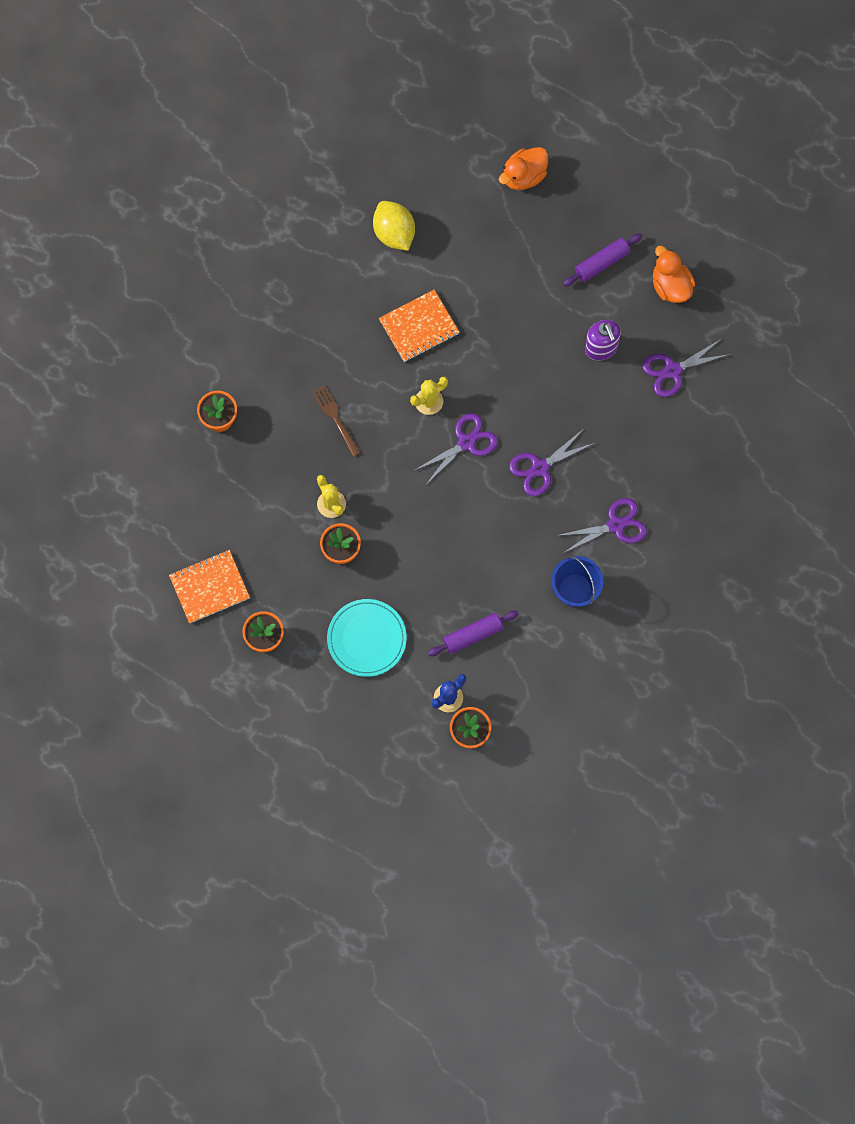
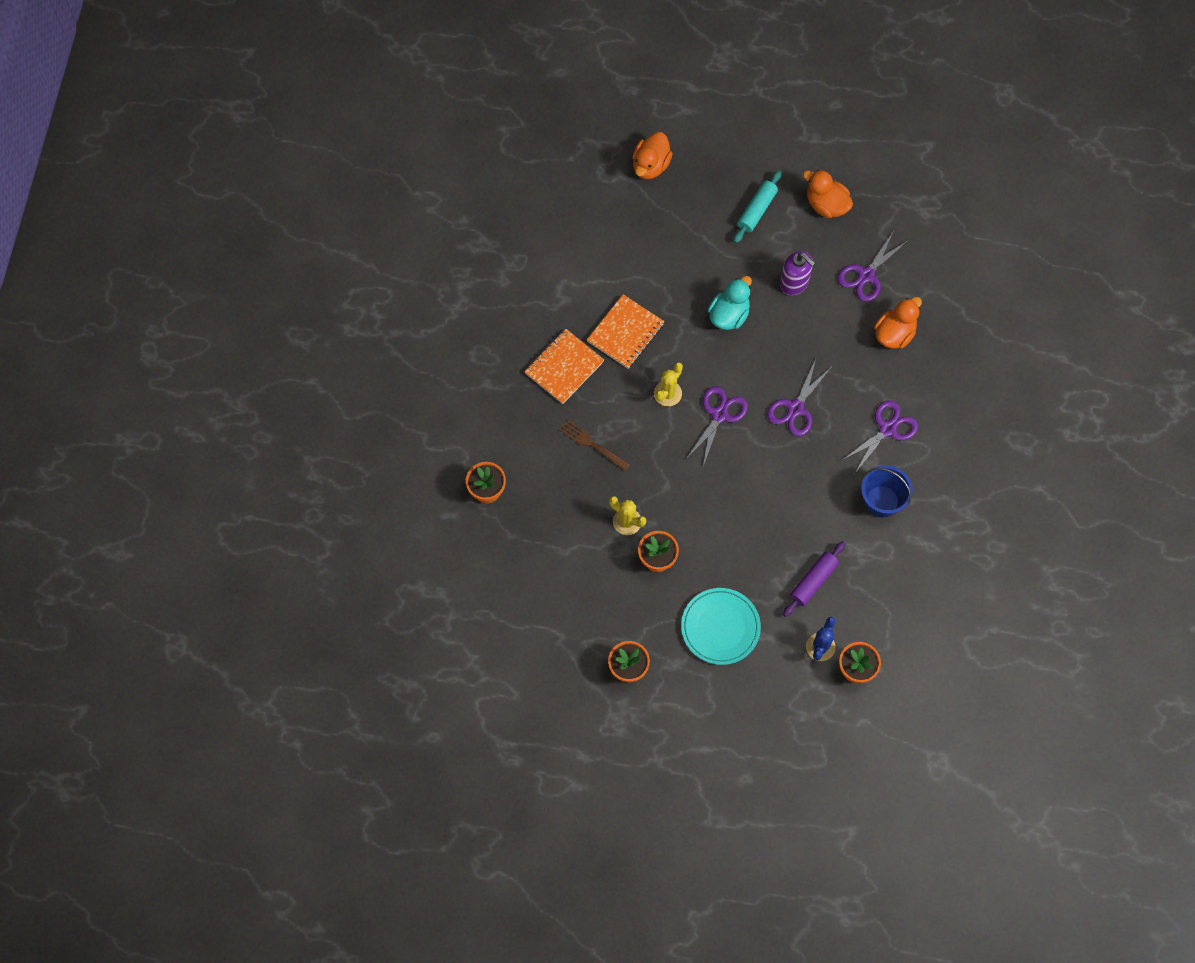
camera: 25 degrees left, 5 degrees down
(209, 587) = (554, 645): orange notebook -> orange notebook (564, 367)
(394, 233) = (561, 261): yellow lemon -> none
(523, 352) = (729, 315): none -> turquoise duck
(601, 263) = (757, 210): purple rolling pin -> turquoise rolling pin
(670, 438) = (894, 334): none -> orange duck

